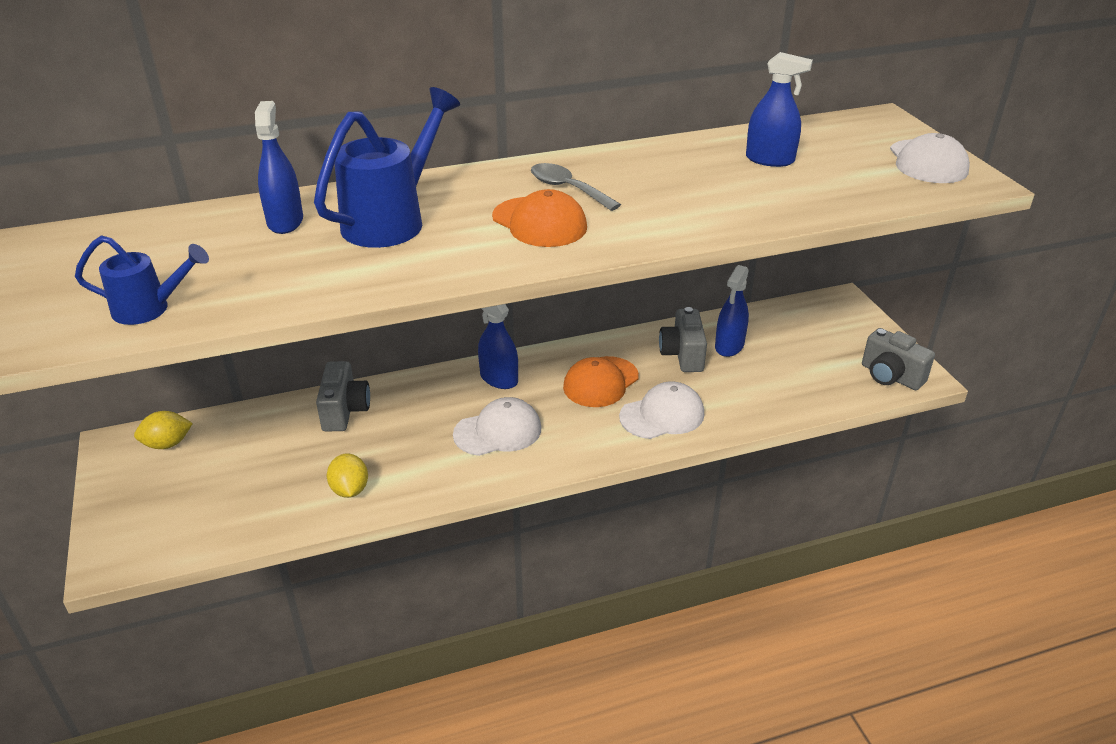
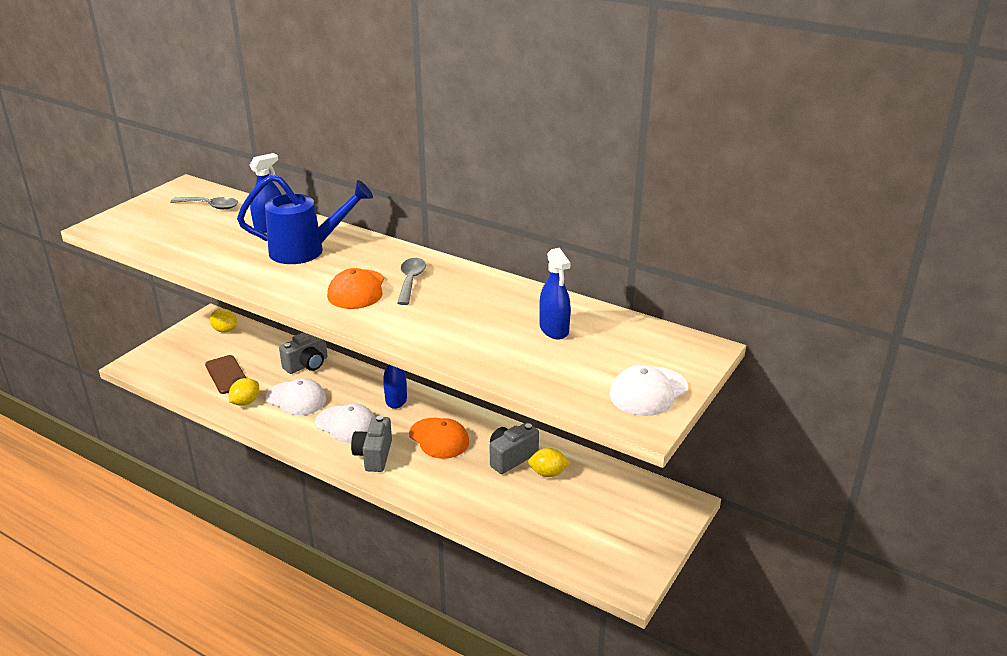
camera: 50 degrees right, 5 degrees down
(143, 241) = (210, 206): none -> grey spoon
(150, 309) = (154, 237): blue watering can -> none
(268, 482) = (227, 375): none -> brown phone
(600, 382) = (439, 438): orange cap -> orange cap turned 135 degrees counterclockwise
(662, 415) = (433, 479): white cap -> white cap (296, 398)
(729, 346) = (548, 473): blue spray bottle -> yellow lemon
(890, 376) = (609, 568): grey camera -> grey camera (374, 455)

